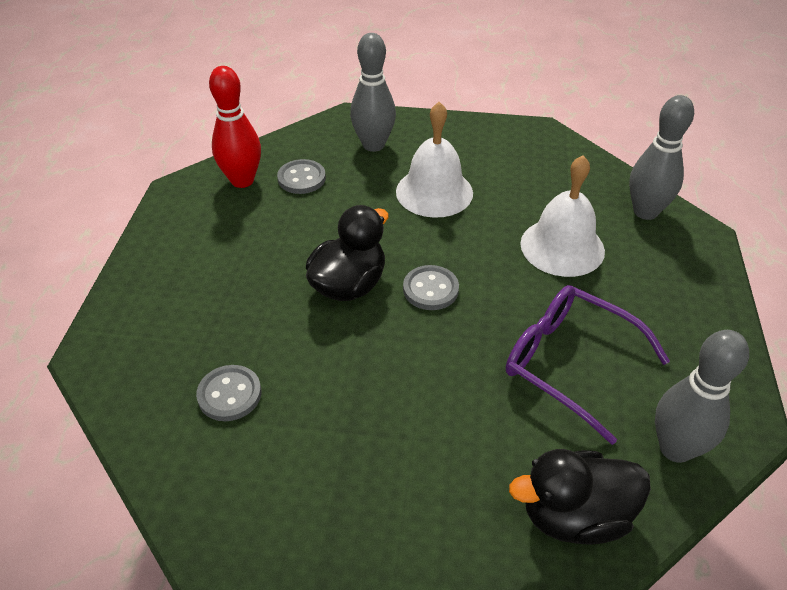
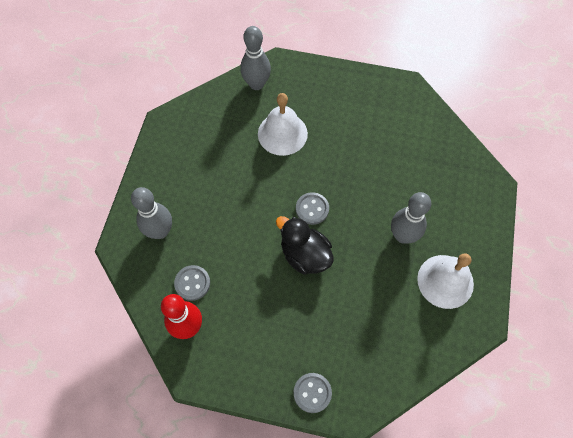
camera: 85 degrees left, 20 degrees up
(229, 394) = (387, 324): grey button -> grey button (312, 393)
(434, 192) = (221, 196): white bell -> white bell (445, 281)
(569, 363) = (370, 149): purple glasses -> none
(574, 515) = (457, 165): black duck -> none
(675, 448) = (421, 117): grey bowling pin -> grey bowling pin (403, 236)

